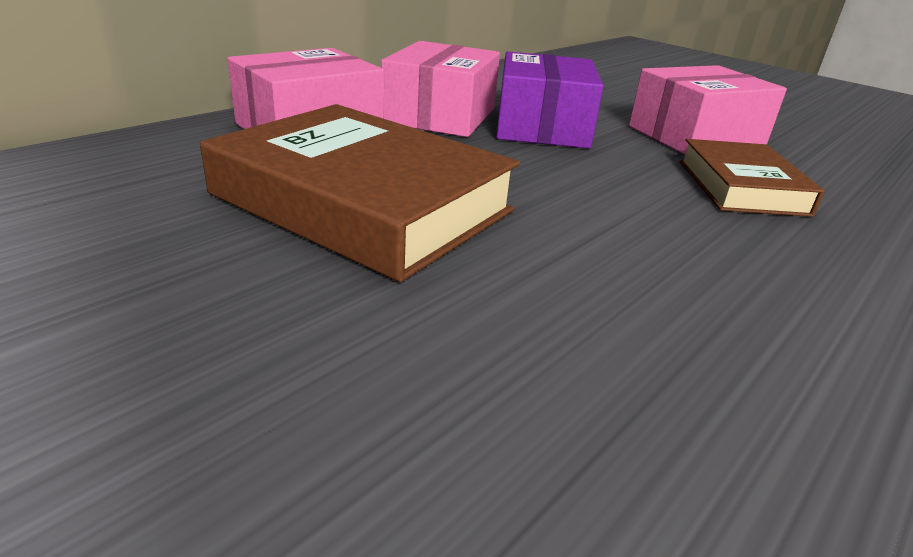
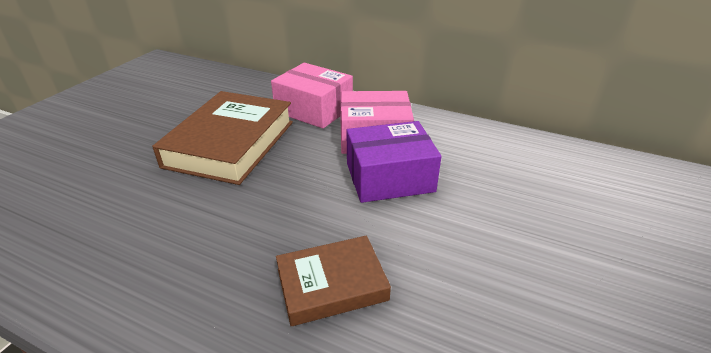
camera: 75 degrees right, 5 degrees up
(695, 137) = (444, 260): pink box -> none

